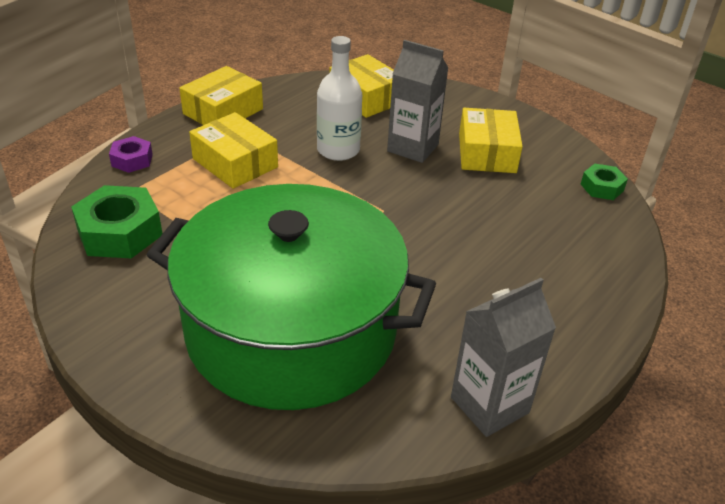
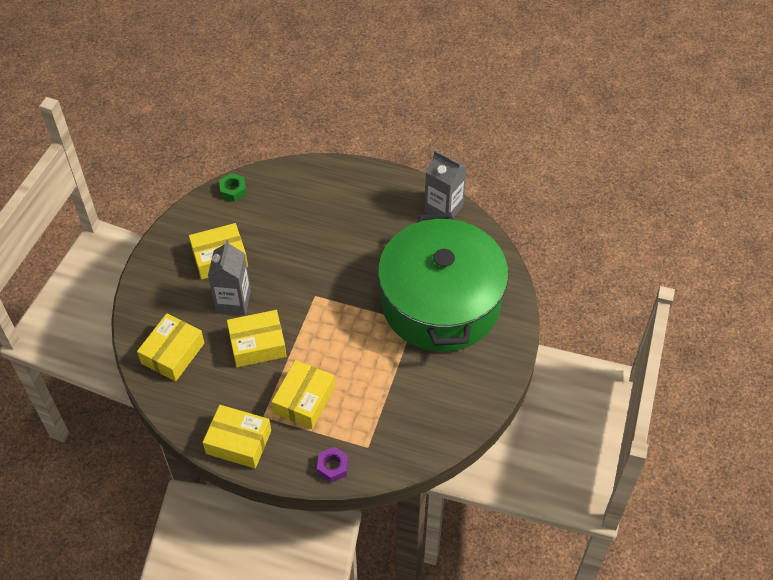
camera: 110 degrees left, 15 degrees up
(120, 232) = (411, 427): green nut -> none
(338, 150) = (257, 344): white bottle -> yellow box

